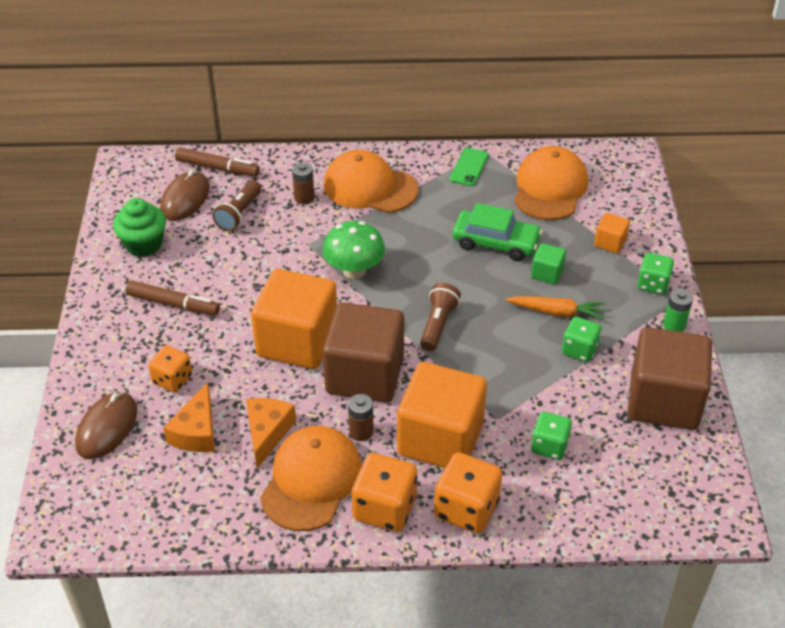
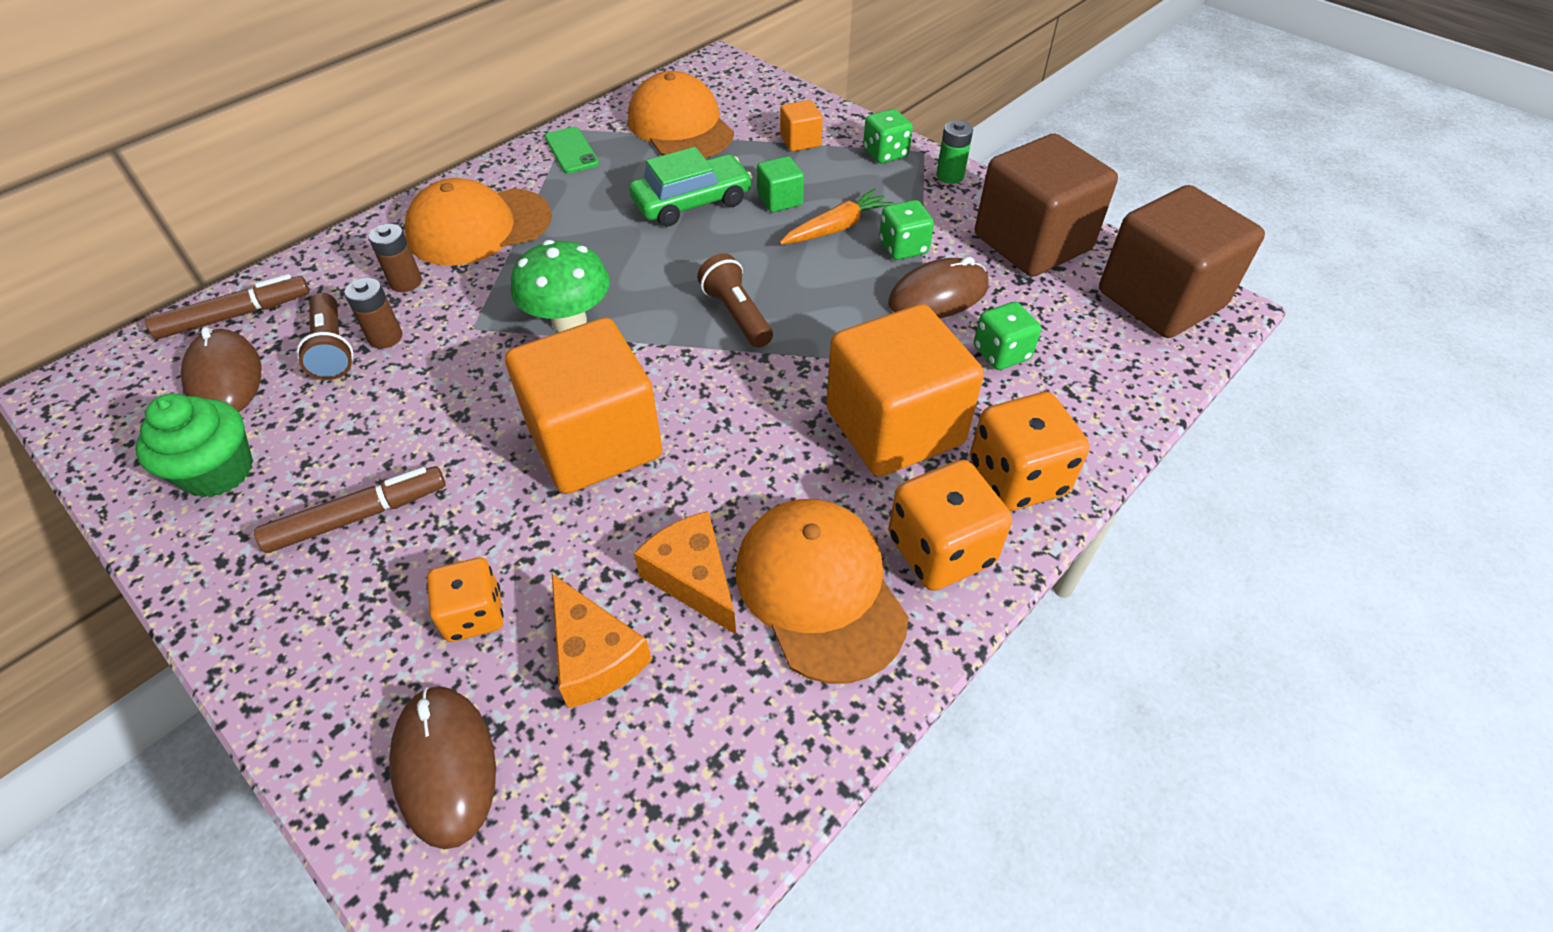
camera: 45 degrees left, 5 degrees up
(361, 432) = (803, 486): brown battery -> brown battery (385, 337)
(365, 375) = (725, 421): brown cube -> brown cube (1160, 299)
(560, 390) = (938, 295): none -> brown mouse

